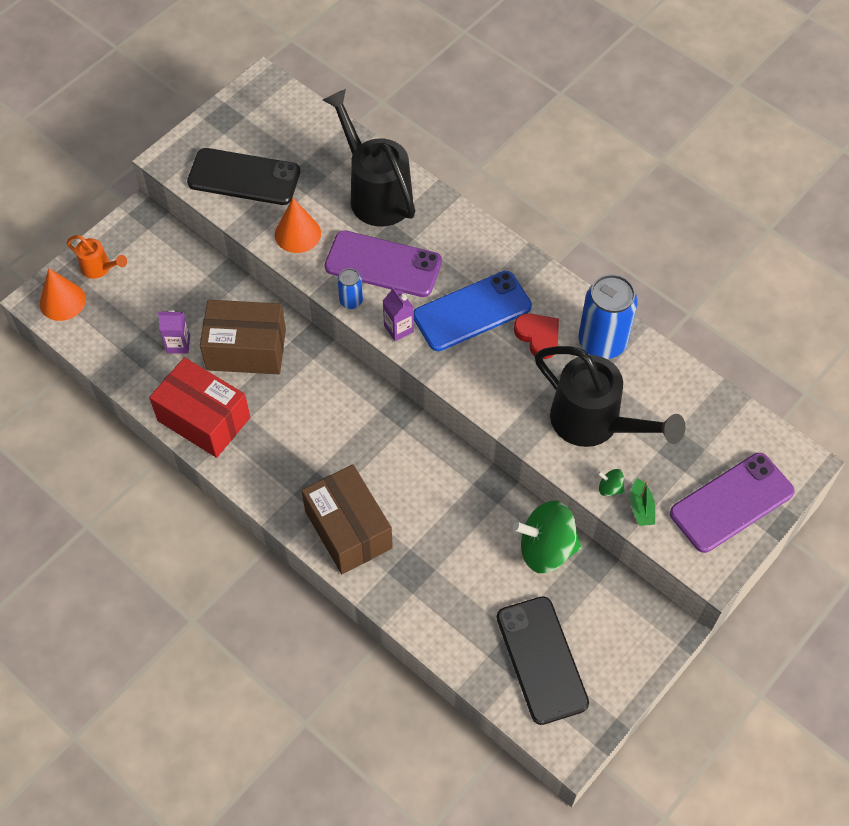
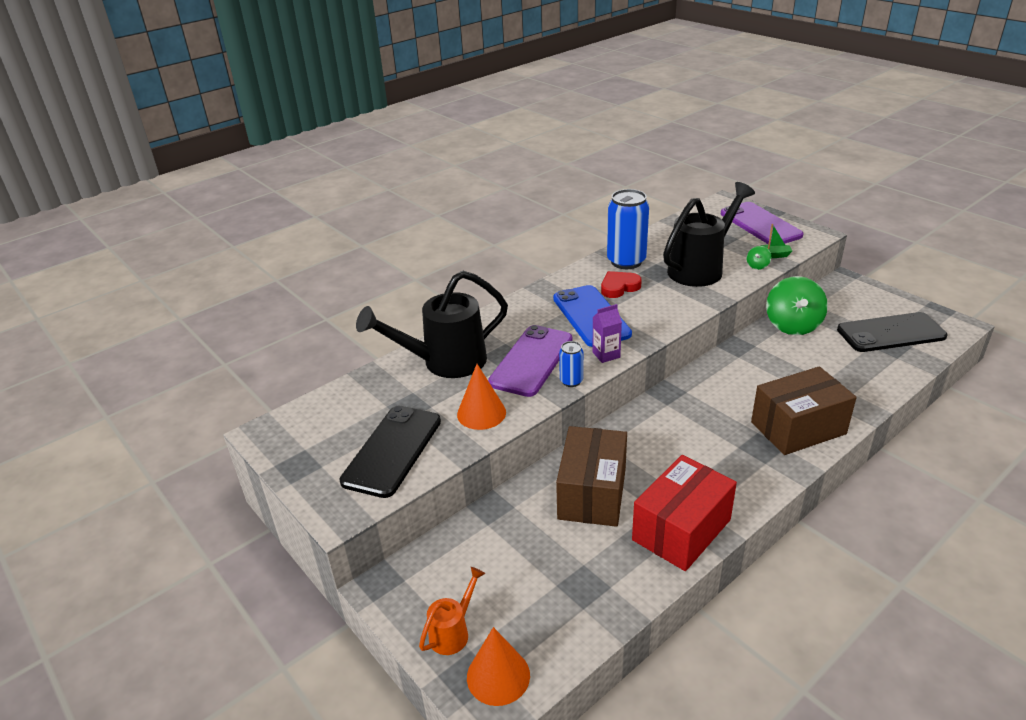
camera: 80 degrees left, 25 degrees down
(178, 344) = (580, 551): purple carton -> none

